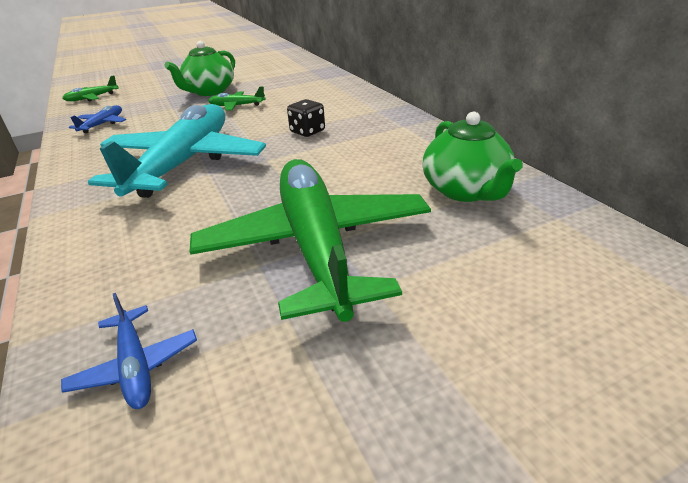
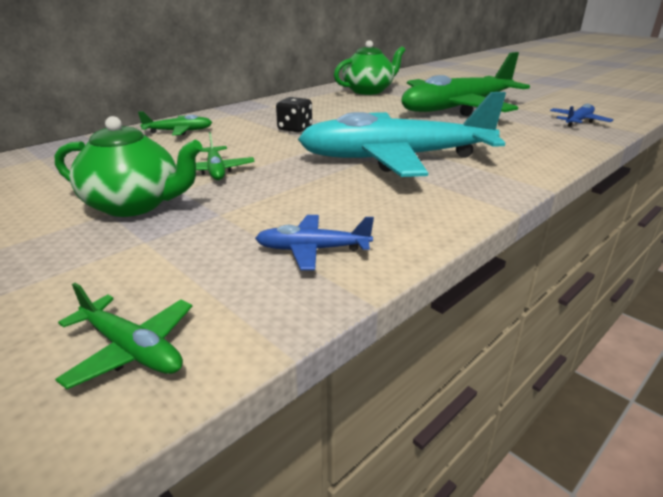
camera: 110 degrees left, 5 degrees down
(335, 95) = (179, 131): none -> green plane

